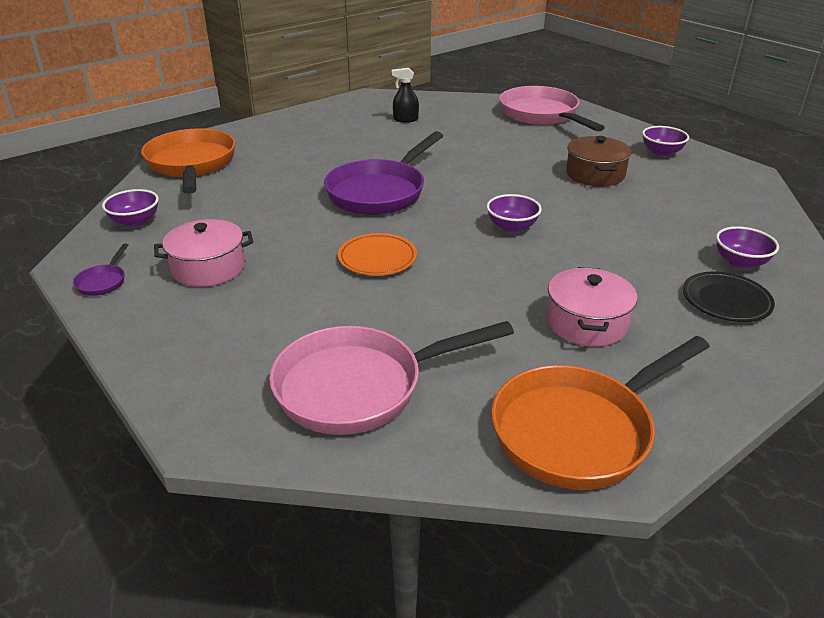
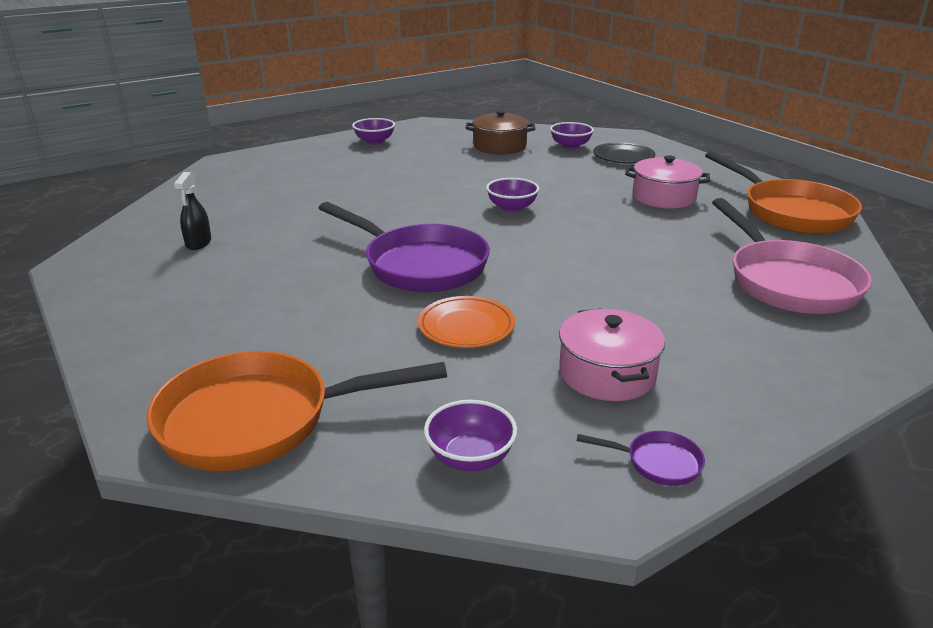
camera: 85 degrees left, 5 degrees down
(377, 259) = (575, 270): orange plate -> orange plate (466, 327)
(542, 115) = (248, 174): pink pan -> none
(595, 174) = (411, 168): brown pot -> brown pot (499, 146)

